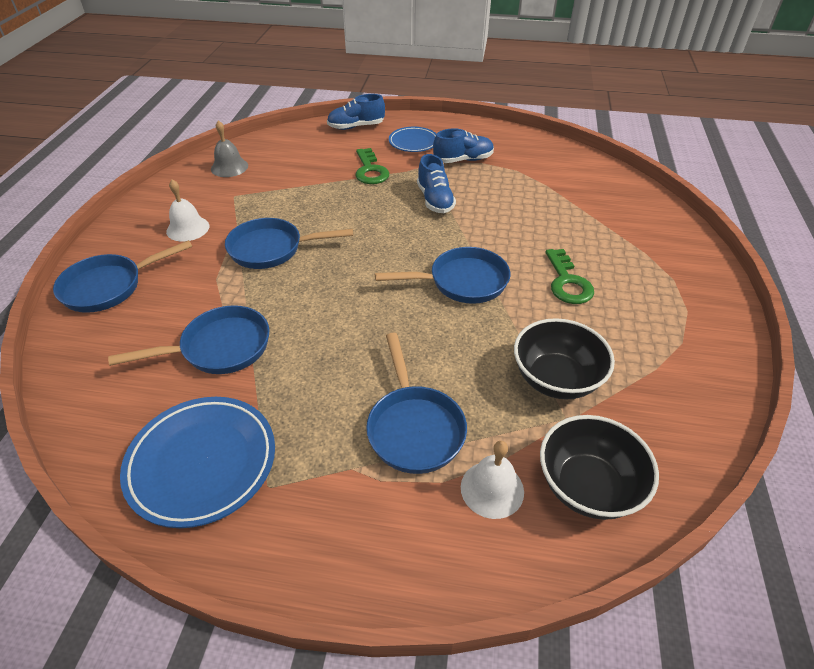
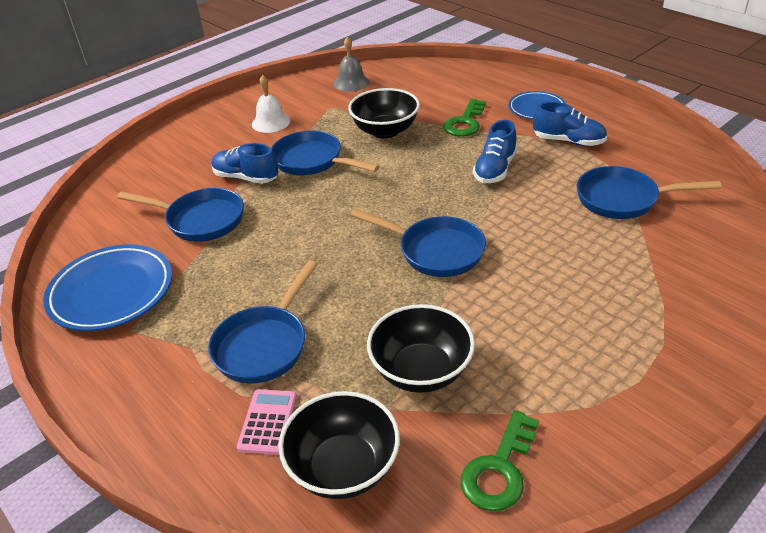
camera: 40 degrees right, 5 degrees down
(109, 287) = (179, 146): blue pan -> blue pan (623, 199)
(310, 199) = (385, 131): none -> black bowl
(356, 127) = (497, 78): blue shoe -> blue shoe (246, 178)
(492, 489) = (268, 422): white bell -> pink calculator
(567, 282) = (537, 295): green key -> green key (499, 469)

